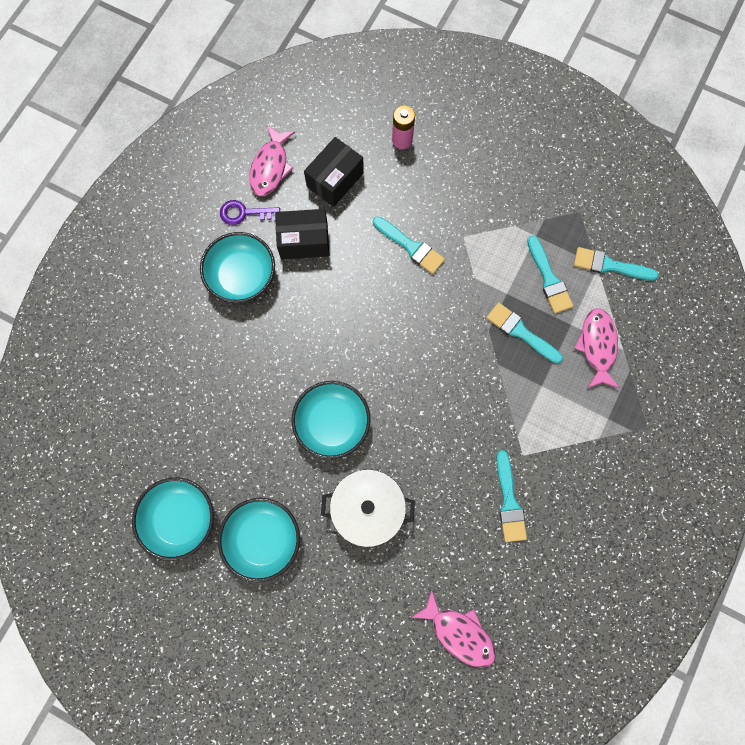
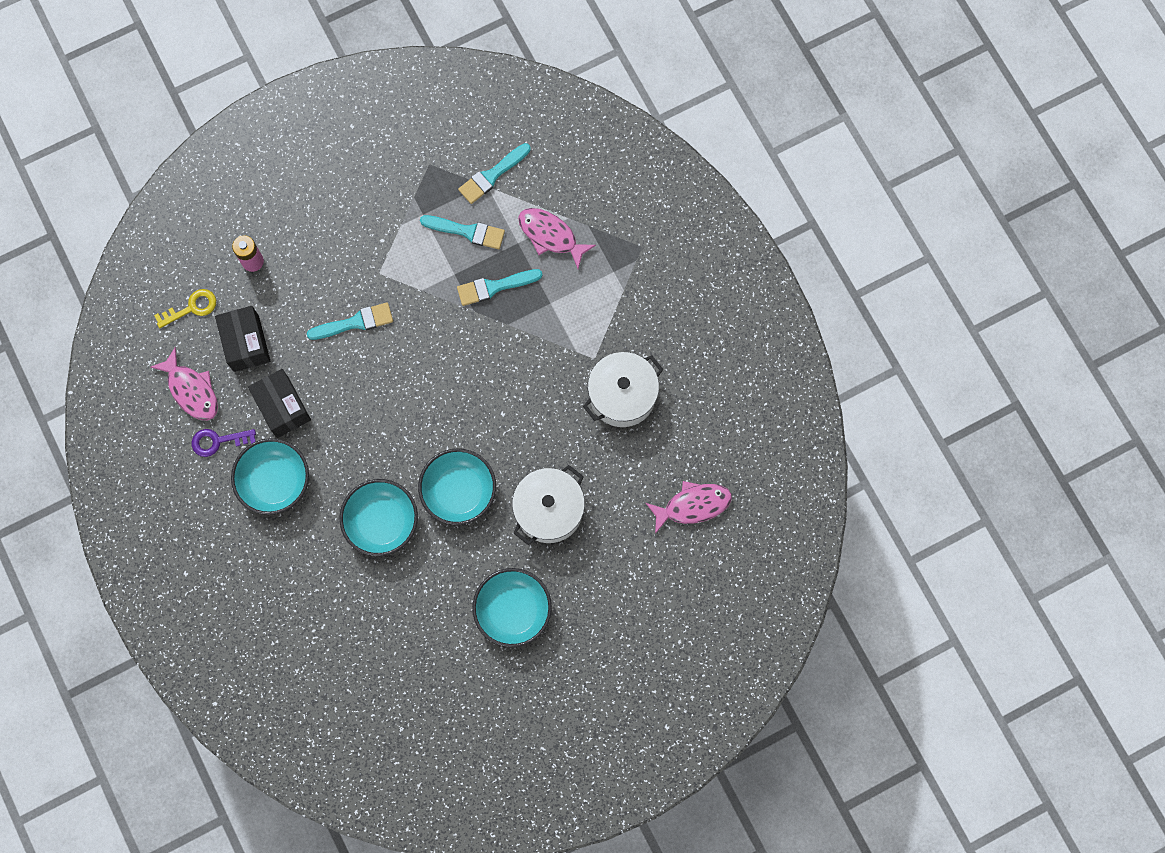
camera: 55 degrees left, 0 degrees up
(180, 519) = (448, 667): turquoise bowl -> turquoise bowl (381, 521)
(244, 213) = (218, 441): purple key -> purple key turned 45 degrees clockwise
(304, 241) = (282, 407): black box -> black box turned 60 degrees counterclockwise
(334, 123) = (192, 308): none -> yellow key
(509, 501) = (622, 395): turquoise brush -> white pot

